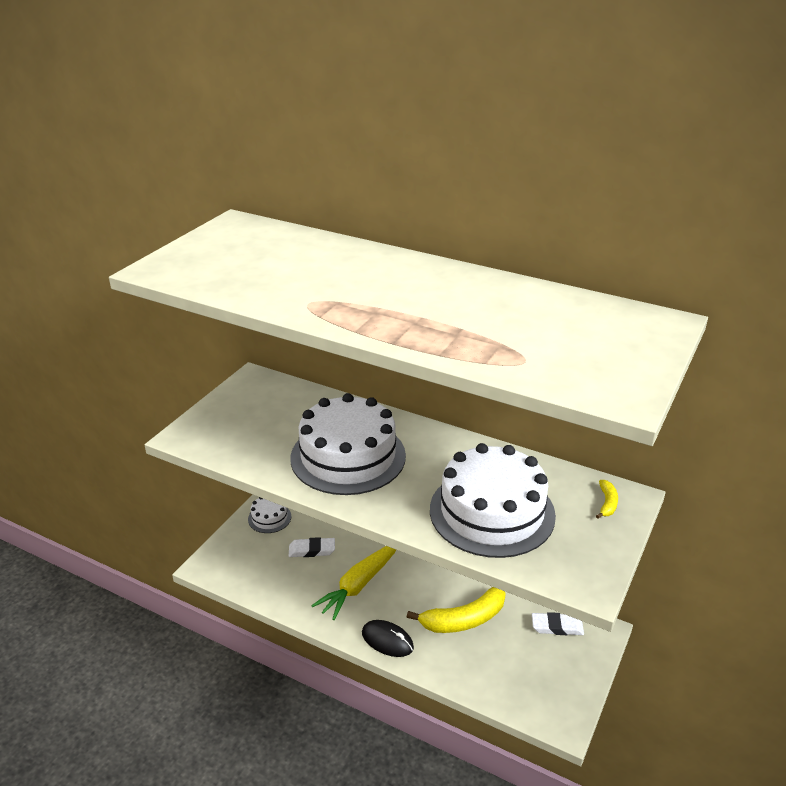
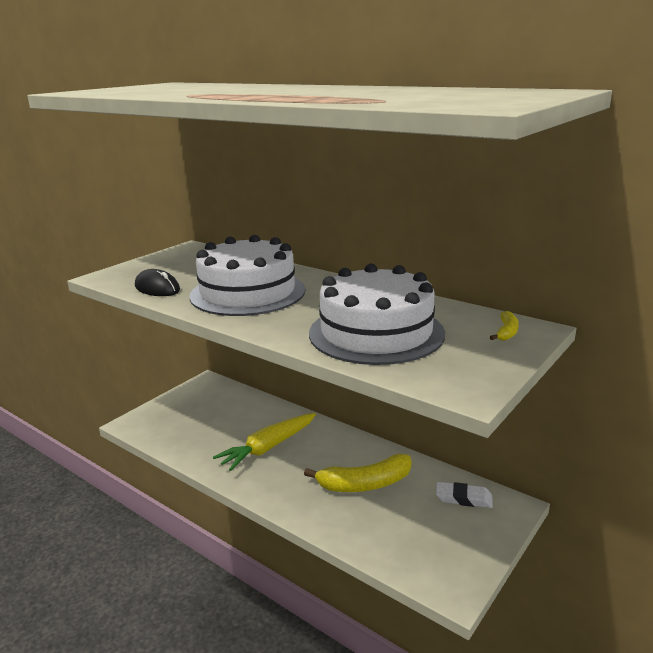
camera: 10 degrees right, 10 degrees down
(269, 518) = (204, 392): white cake -> none
(312, 550) = (233, 418): white eraser -> none
(387, 640) = (280, 495): black mouse -> black mouse (157, 288)

